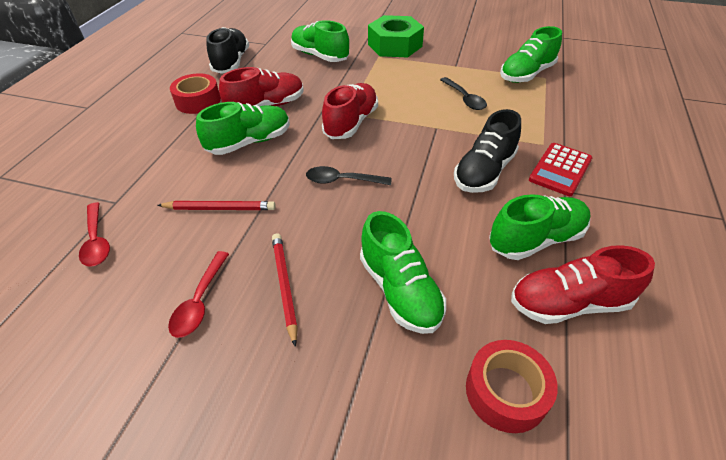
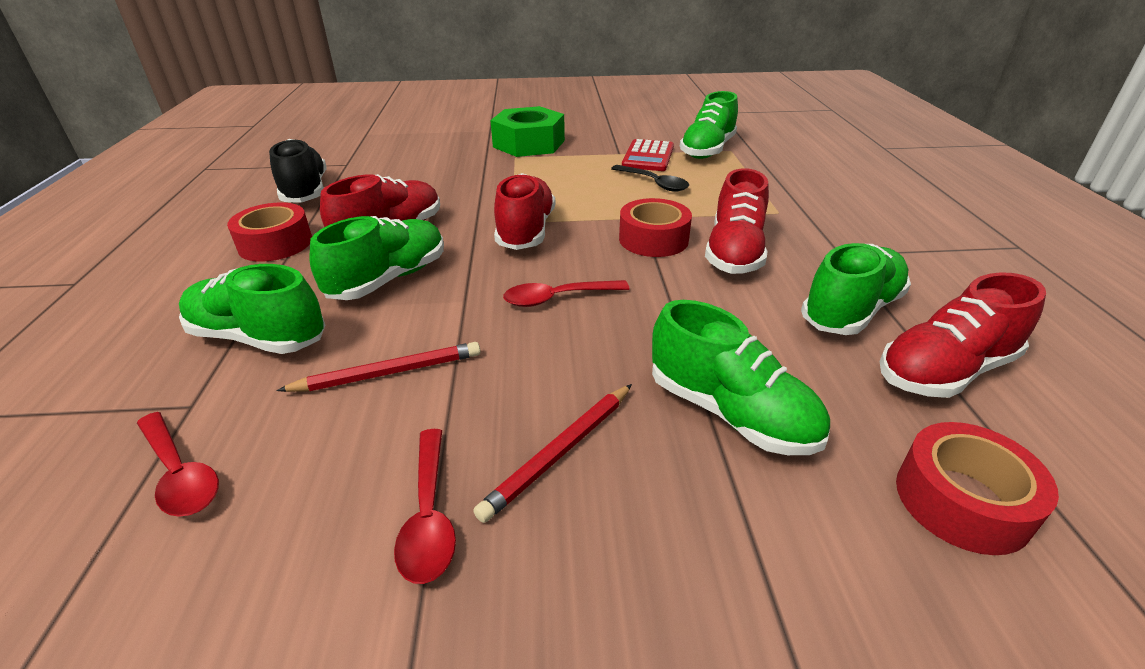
camera: 20 degrees left, 10 degrees down
(285, 285) = (559, 452): red pencil -> red pencil turned 105 degrees counterclockwise
(320, 56) = (435, 167): green shoe -> green shoe (259, 337)
(342, 180) = (557, 298): black spoon -> red spoon
(433, 148) = (653, 239): none -> red tape
(484, 172) = (734, 253): black shoe -> red shoe
(560, 169) = (818, 234): red calculator -> red calculator (648, 156)

